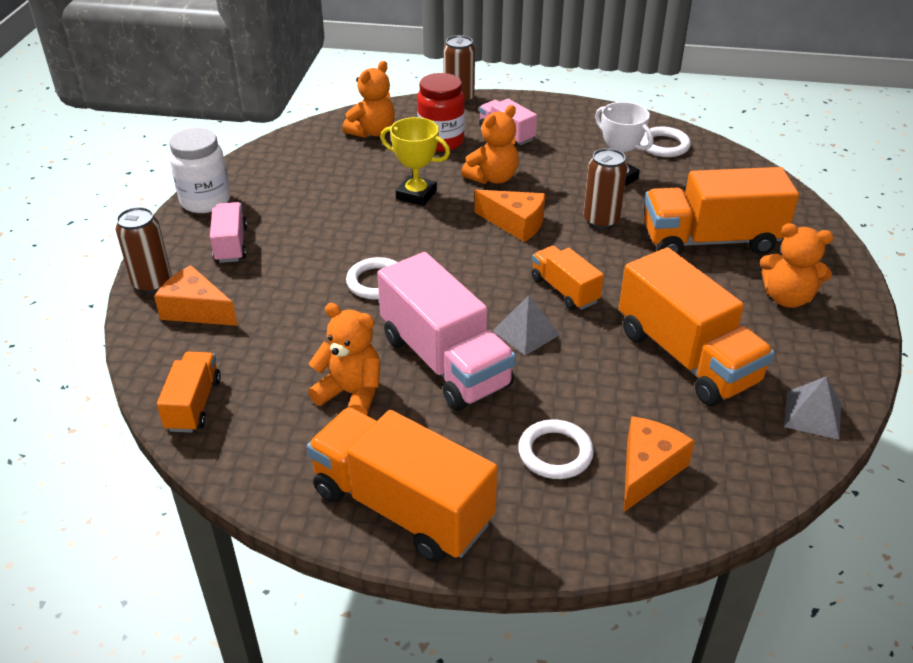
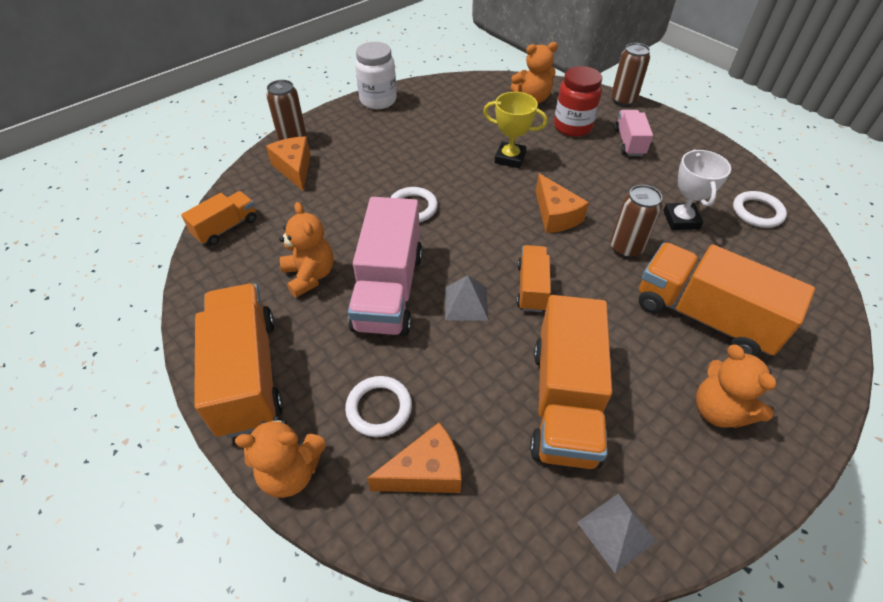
camera: 40 degrees right, 10 degrees up
(231, 245) = (359, 136): pink truck -> none
(416, 195) = (510, 158): yellow trophy -> yellow trophy turned 45 degrees counterclockwise
(492, 178) = (579, 172): orange teddy bear -> orange teddy bear (291, 471)

